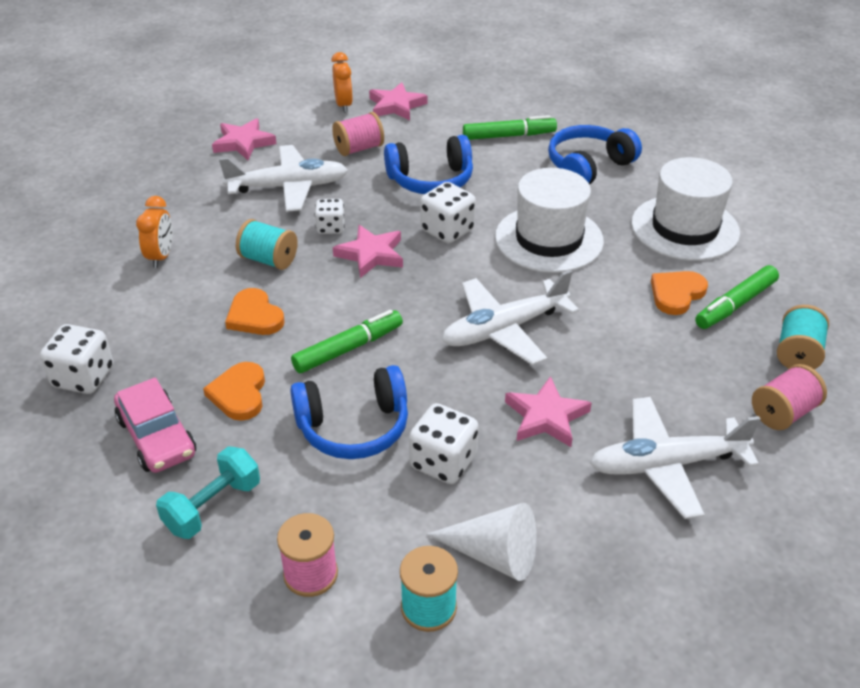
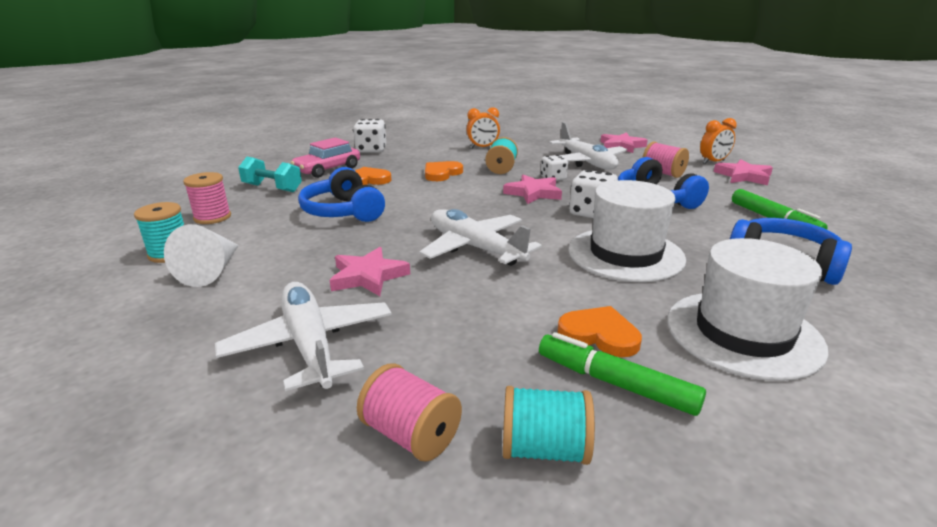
camera: 75 degrees right, 15 degrees down
(348, 348) = (423, 200): green marker -> none
(443, 462) = (310, 242): white dice -> none

